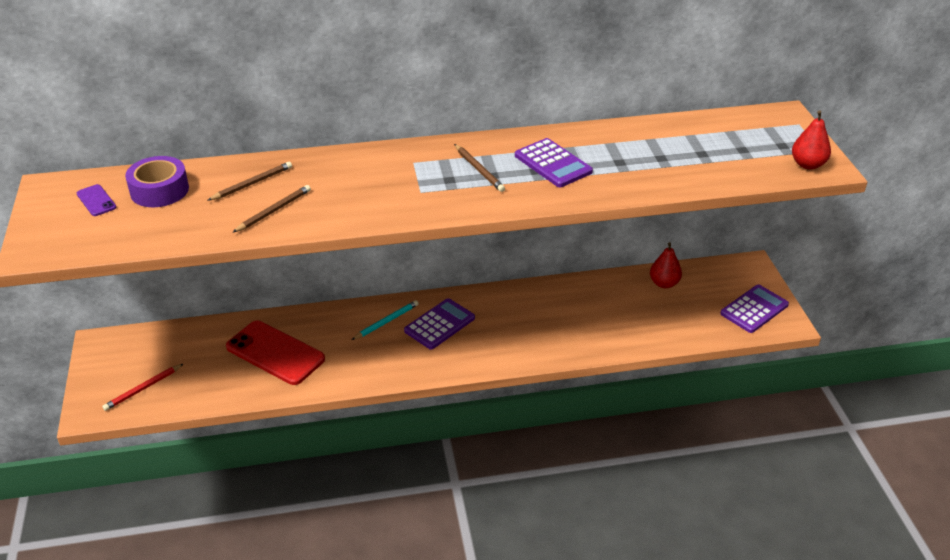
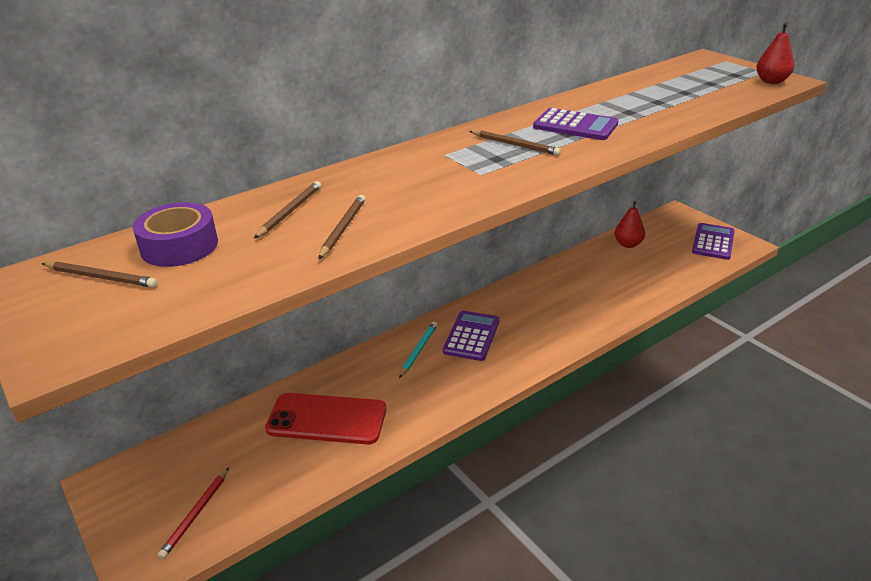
camera: 25 degrees left, 5 degrees down
(96, 200) = (101, 277): purple phone -> brown pencil

